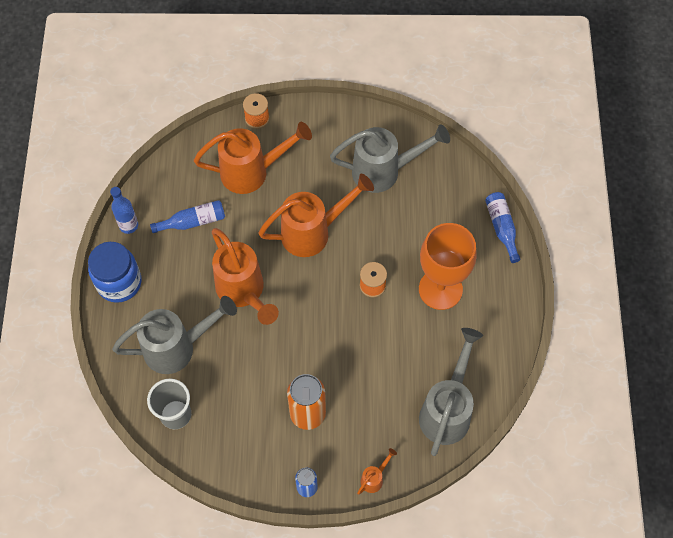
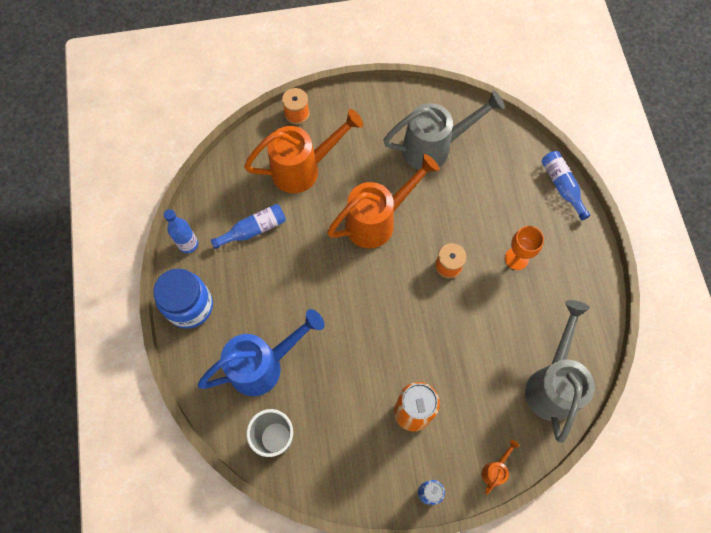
camera: 10 degrees left, 5 degrees up
(178, 347) = (264, 365): grey watering can -> blue watering can
(244, 292) = (320, 295): orange watering can -> none
(440, 289) = (516, 258): orange goblet -> orange goblet, size x0.53

